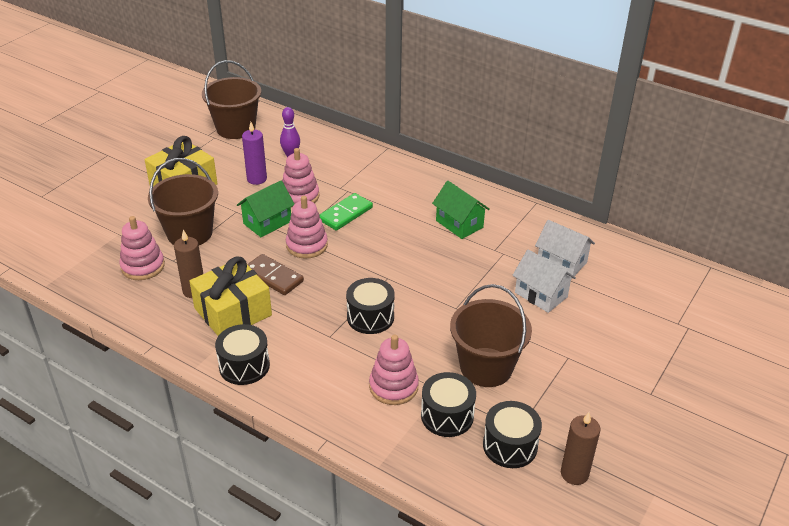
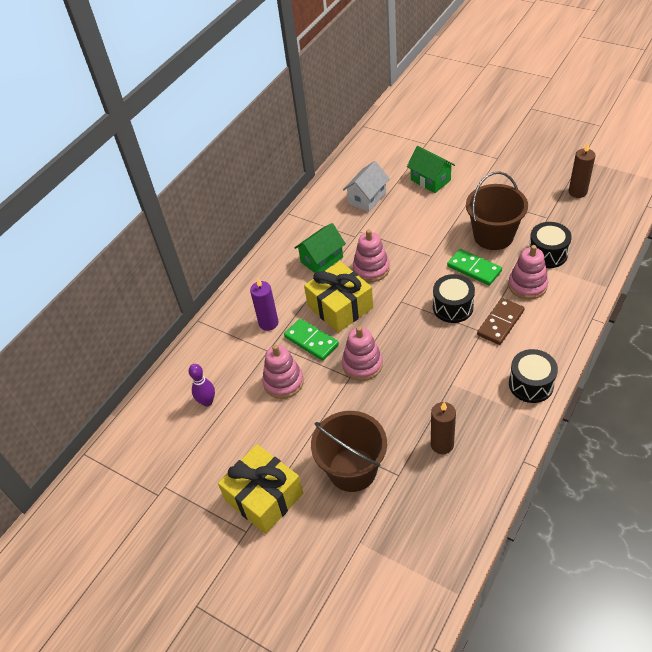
camera: 85 degrees left, 10 degrees up
(143, 266) = (412, 501): pink stacking toy -> pink stacking toy (371, 269)
(233, 312) = (465, 406): yellow gift -> yellow gift (340, 307)
(236, 128) = (146, 467): brown bucket -> none
(257, 179) = (252, 426): purple candle -> purple candle (268, 323)
(267, 222) = (329, 402): green house -> green house (430, 180)
(273, 277) = (412, 383): brown domino -> brown domino (500, 323)
(429, 342) = (474, 269): none -> green domino
(510, 445) = (564, 221): black drum -> none
(541, 295) = (407, 209): white house -> none

